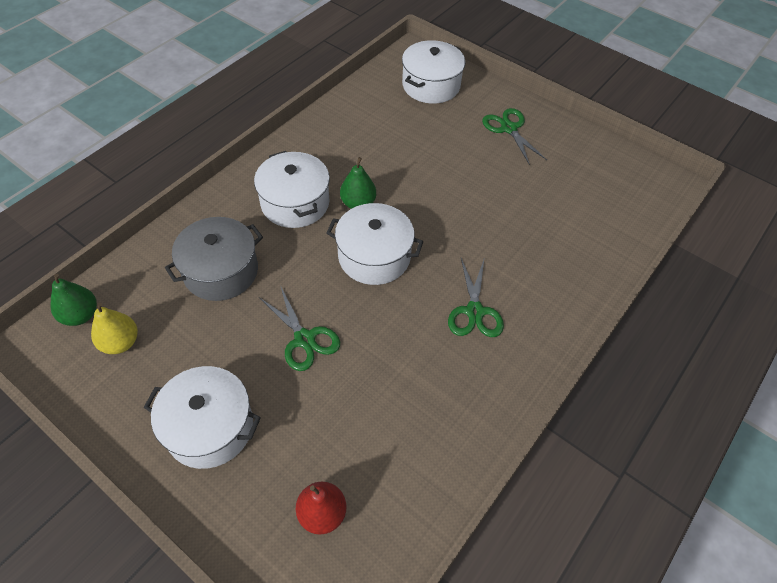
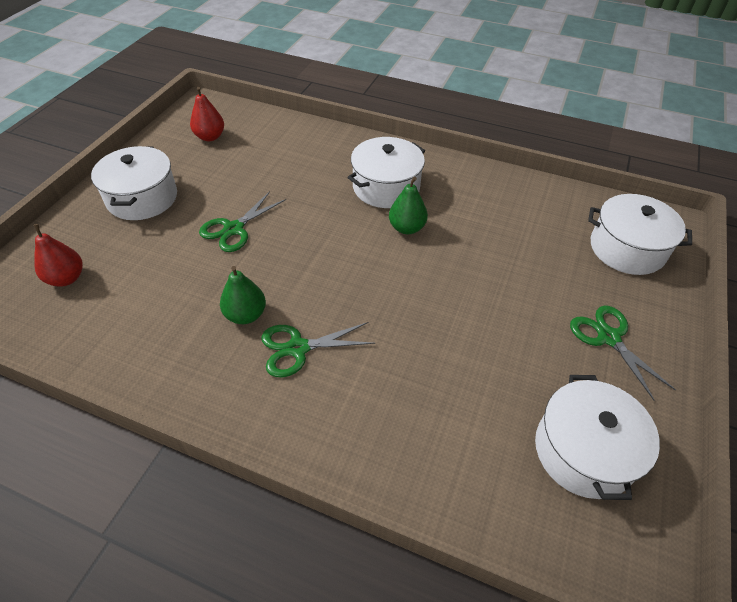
camera: 75 degrees right, 5 degrees down
(80, 315) = (230, 114): green pear -> green pear (246, 315)
(120, 343) = (210, 137): yellow pear -> red pear
(221, 271) = (291, 165): grey pot -> none
(374, 256) = (343, 254): white pot -> white pot (584, 451)
(509, 128) = (608, 337): green scissors -> green scissors turned 75 degrees counterclockwise

